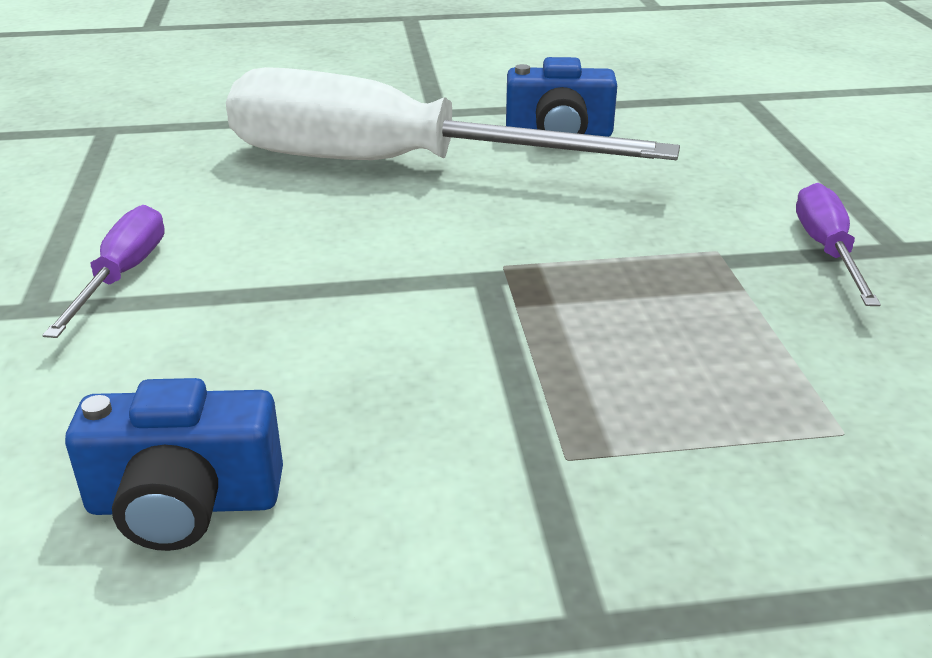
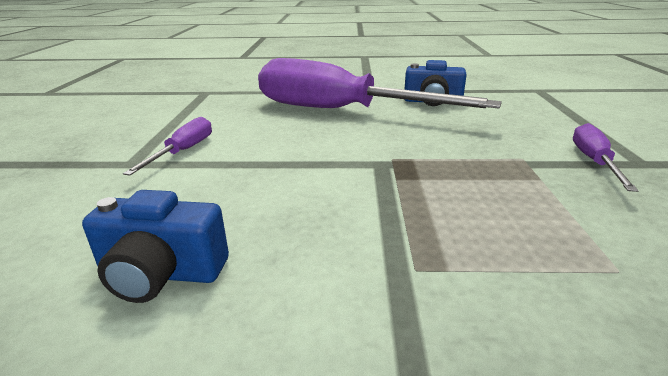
camera: 10 degrees right, 5 degrees down
(391, 164) = (340, 111): white screwdriver -> purple screwdriver

